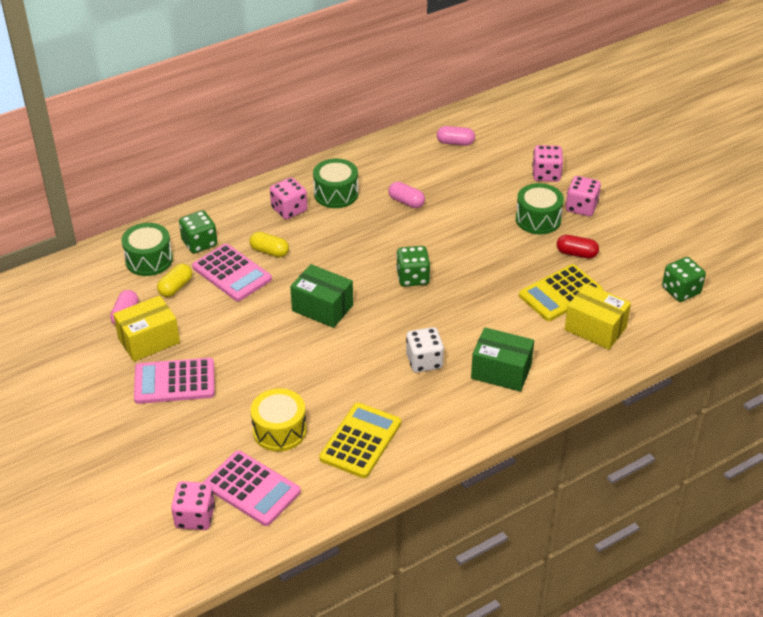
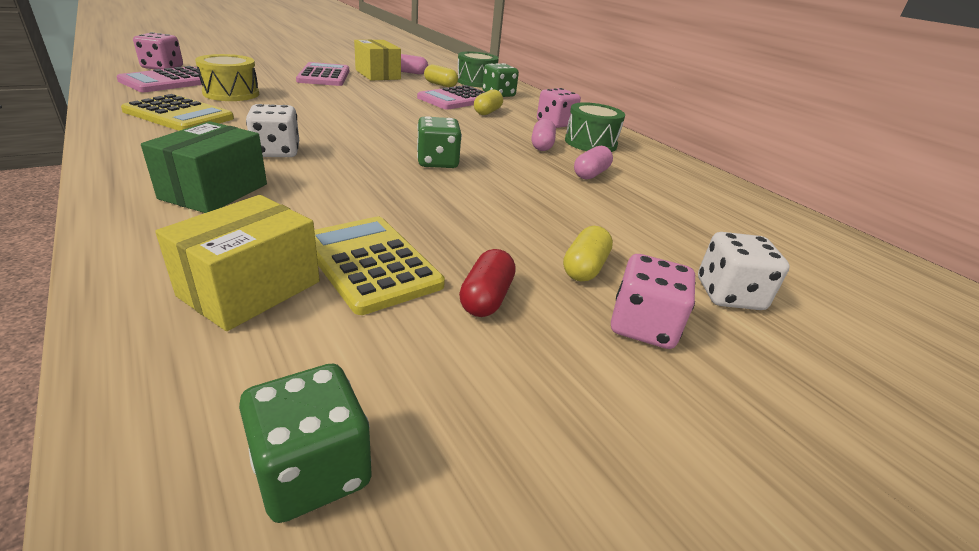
camera: 85 degrees right, 10 degrees down
(322, 308) = (396, 121): green box -> none
(455, 143) = (751, 219): pink capsule -> pink capsule (542, 145)
(538, 219) = (584, 268): green drum -> yellow capsule
(546, 175) = (729, 295): pink dice -> white dice

